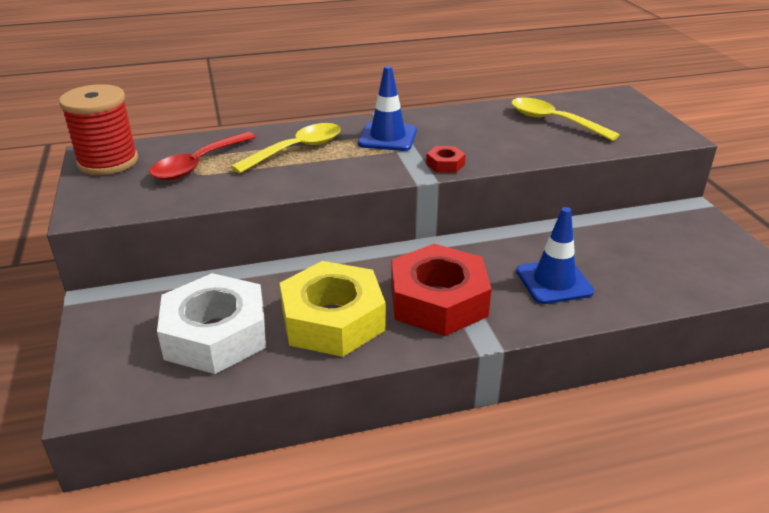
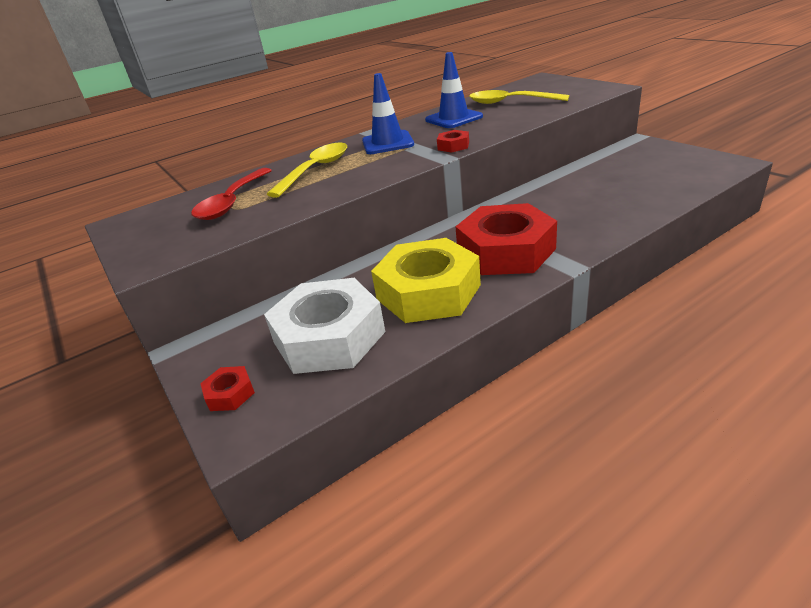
camera: 15 degrees left, 0 degrees up
(103, 359) = (230, 394): none -> red nut
(108, 162) = (138, 224): red spool -> none
(554, 282) = (584, 211): blue traffic cone -> blue traffic cone (453, 118)

